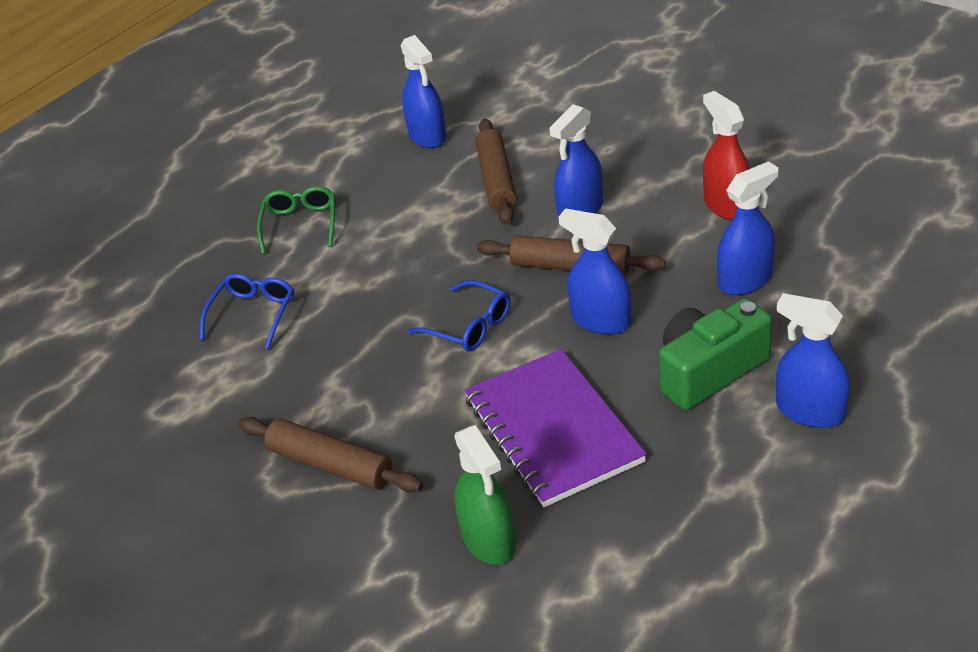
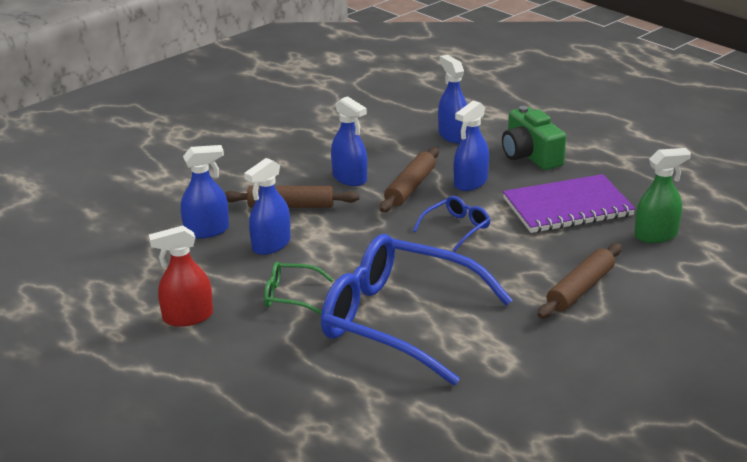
camera: 85 degrees left, 10 degrees down
(253, 315) = (400, 321): blue glasses -> blue glasses, size x2.35
(726, 205) = (376, 131): red spray bottle -> red spray bottle (188, 317)
(810, 411) = (572, 133): blue spray bottle -> blue spray bottle (271, 245)

